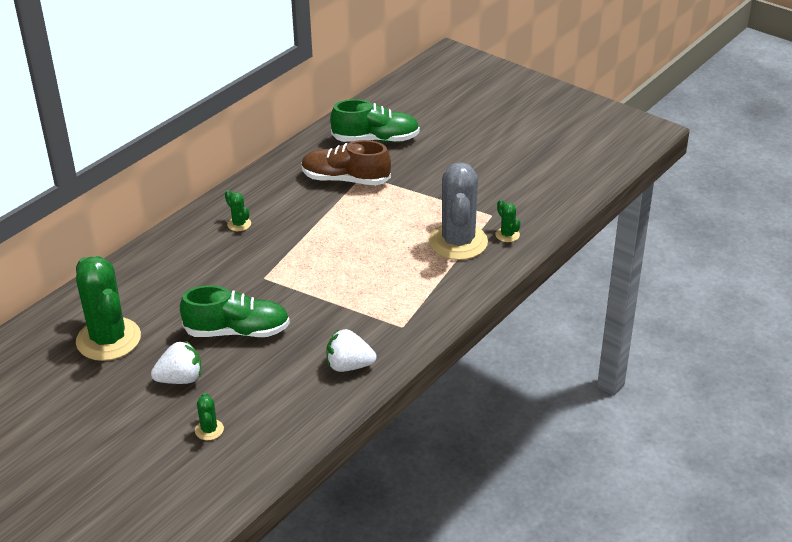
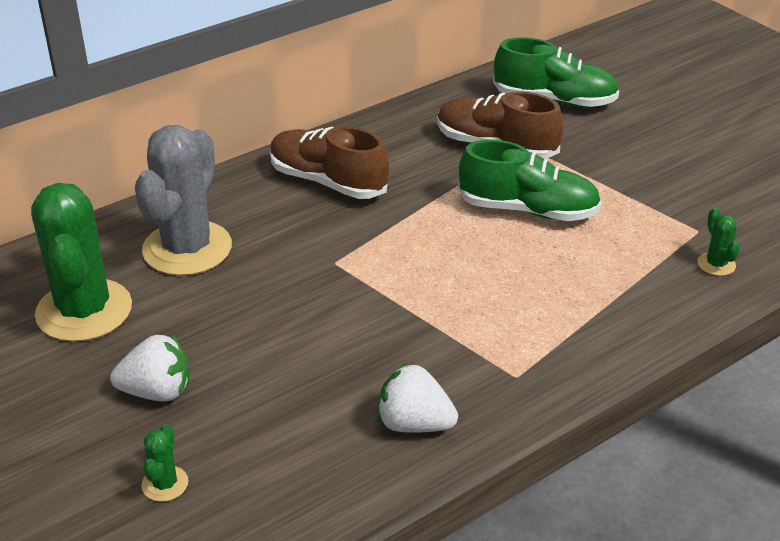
camera: 15 degrees right, 0 degrees up
(237, 331) = (267, 335): green shoe -> green shoe (528, 210)
(239, 224) = (328, 182): green cactus -> brown shoe
(458, 242) = (637, 262): grey cactus -> grey cactus (187, 248)

